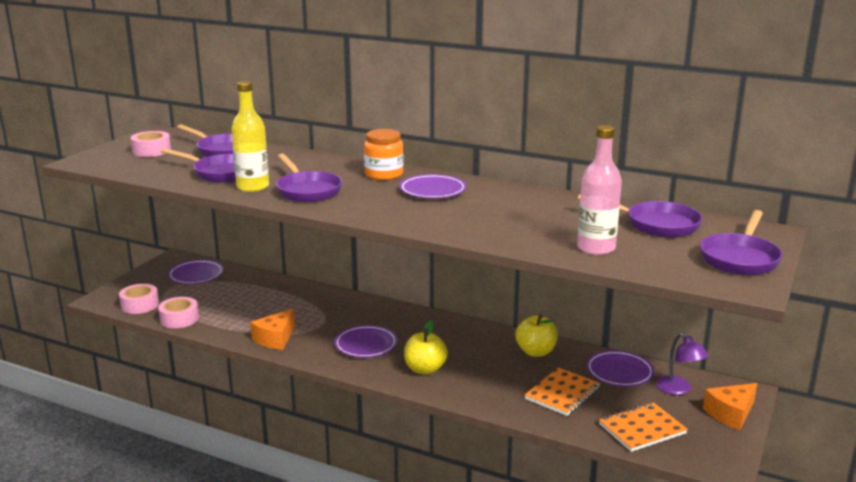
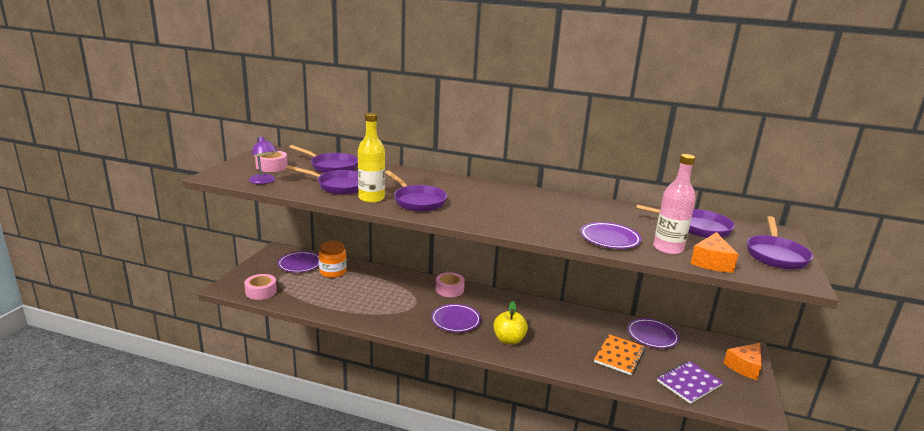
camera: 10 degrees left, 0 degrees up
(179, 319) = (298, 303): pink tape -> pink tape (449, 289)
(275, 338) = (382, 318): orange cheese -> orange cheese (711, 262)
(384, 174) = (470, 187): orange jar -> orange jar (333, 272)
(432, 191) = (515, 201): purple plate -> purple plate (609, 239)
(536, 352) = (585, 321): yellow apple -> none
(642, 429) = (689, 383): orange notebook -> purple notebook
(678, 389) = (699, 348): purple lamp -> purple lamp (264, 181)

